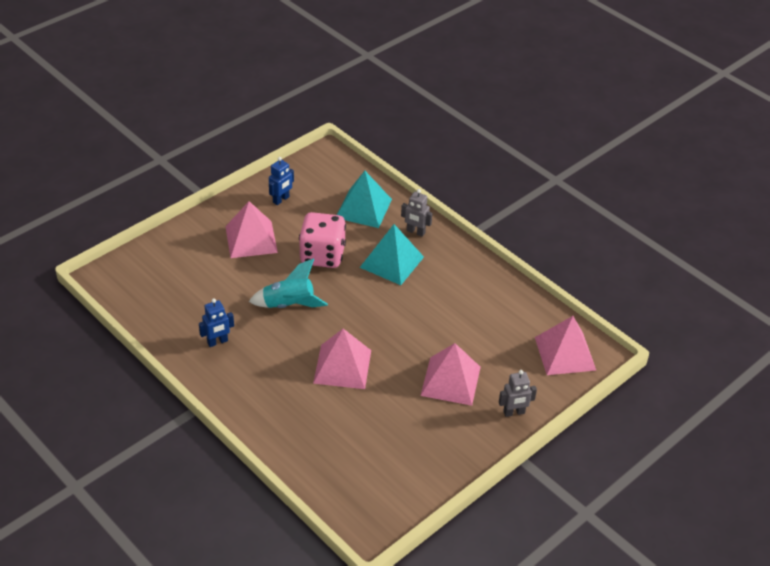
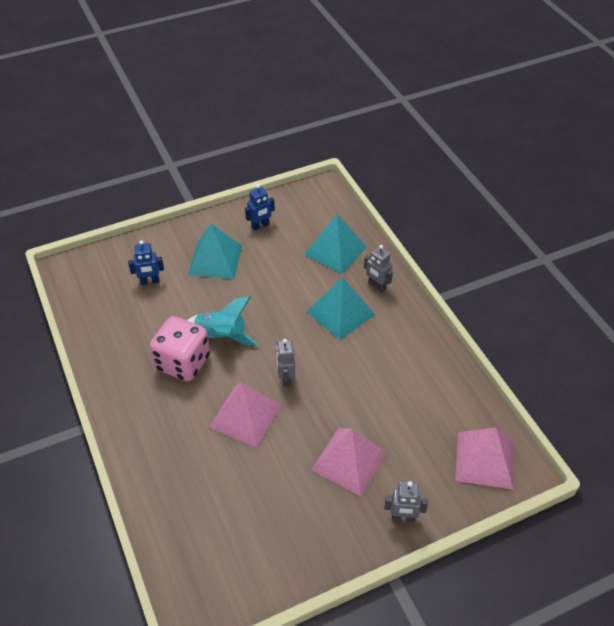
camera: 20 degrees right, 5 degrees up
(217, 342) = (137, 359): blue robot -> blue robot (150, 281)
(251, 239) = (215, 260): pink pyramid -> turquoise pyramid
(322, 255) = (275, 291): pink dice -> pink dice (183, 363)
(365, 327) = (285, 378): none -> grey robot

